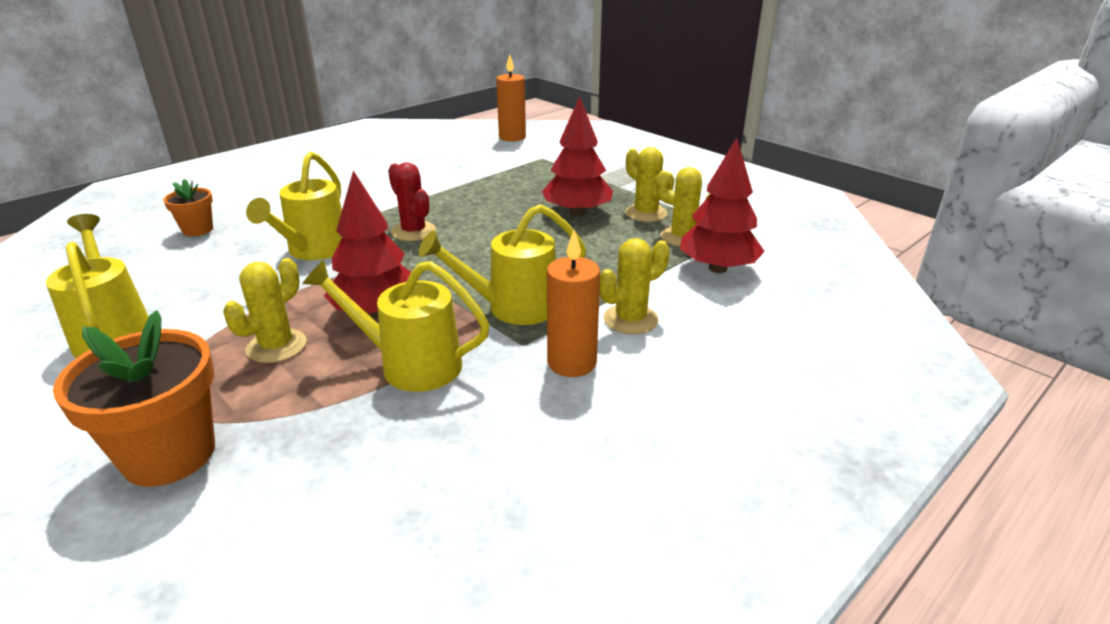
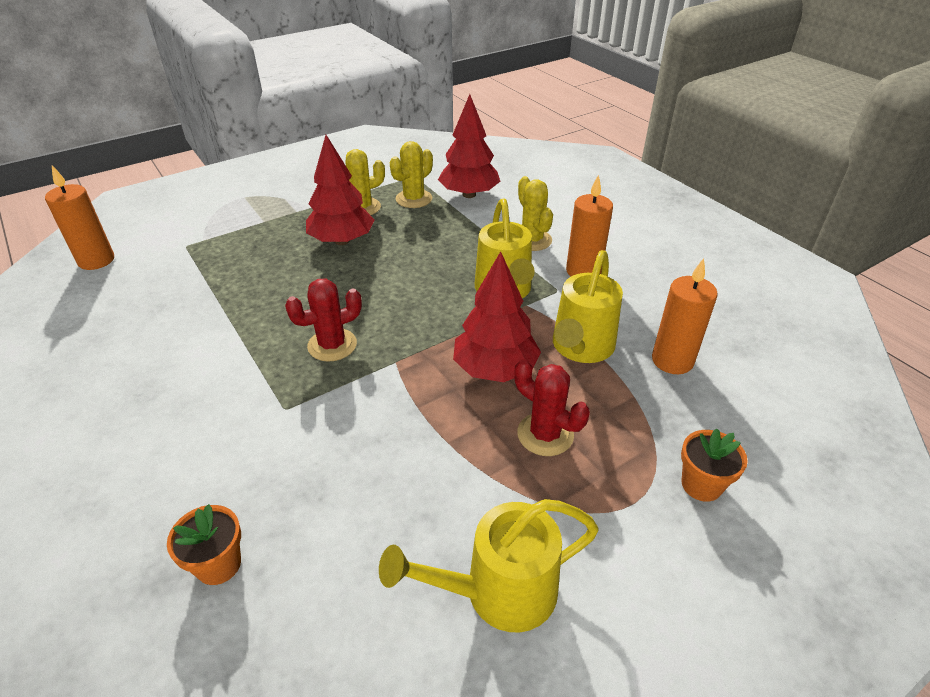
camera: 80 degrees left, 10 degrees up
(169, 455) = (701, 485): orange flower pot -> orange flower pot, size x0.54
(276, 346) = (545, 434): yellow cactus -> red cactus
(314, 251) = (346, 424): yellow watering can -> none
(384, 440) = (672, 360): none -> orange candle

